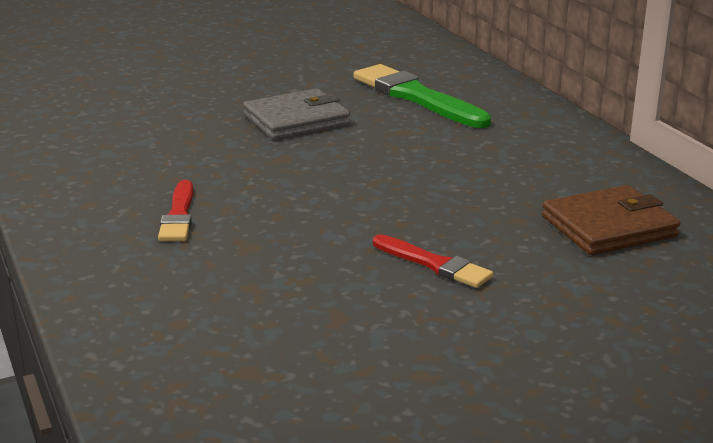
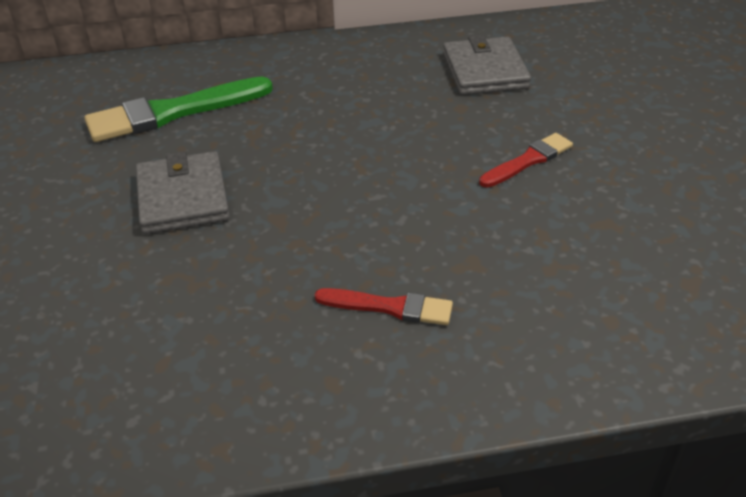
camera: 75 degrees left, 15 degrees up
(609, 226) = (485, 71): brown wallet -> grey wallet

